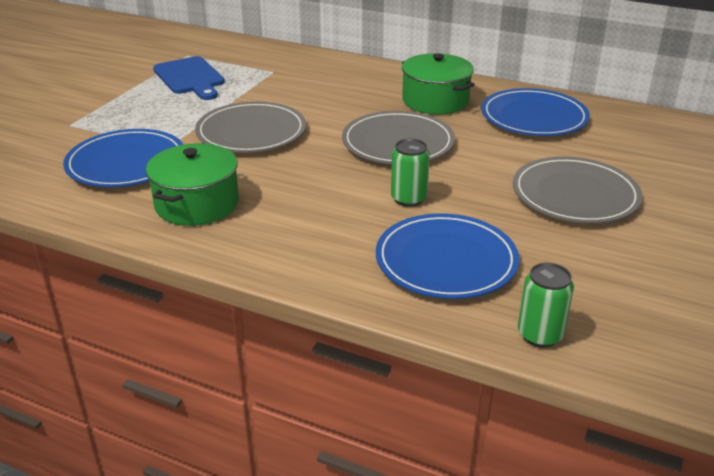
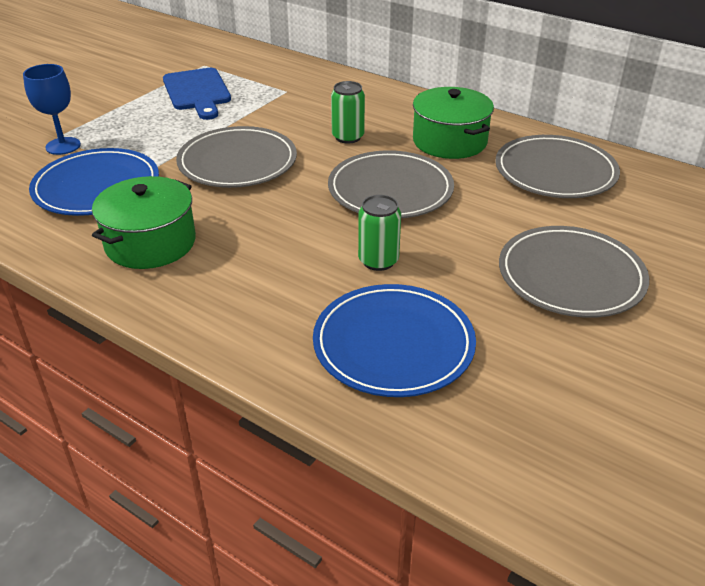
camera: 10 degrees right, 5 degrees up
(79, 132) = (63, 146): none -> blue goblet
(534, 117) = (555, 171): blue plate -> grey plate
(540, 335) = (469, 454): green can -> green can (348, 137)

